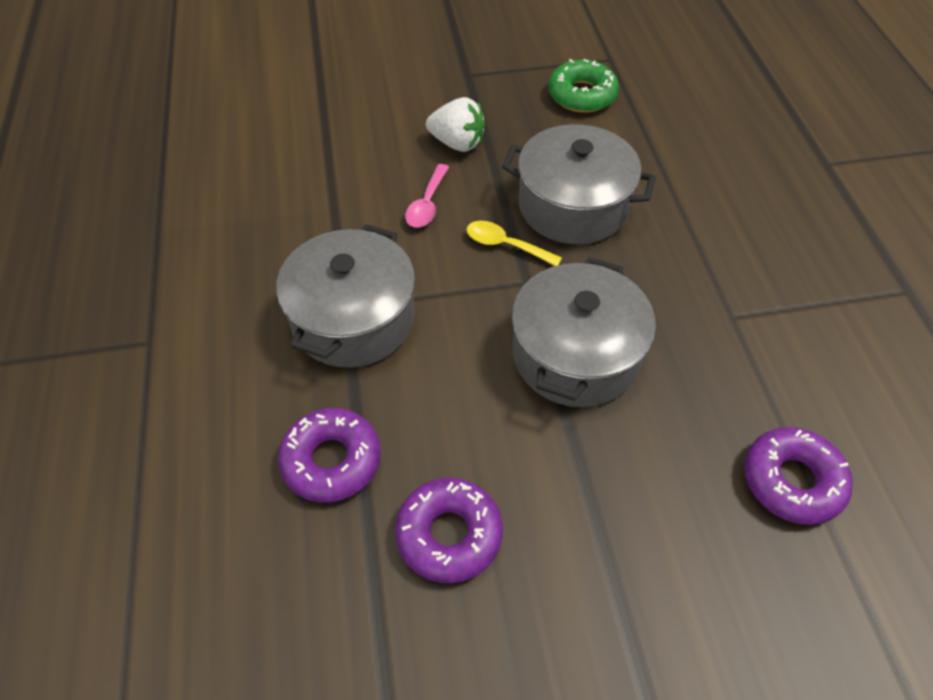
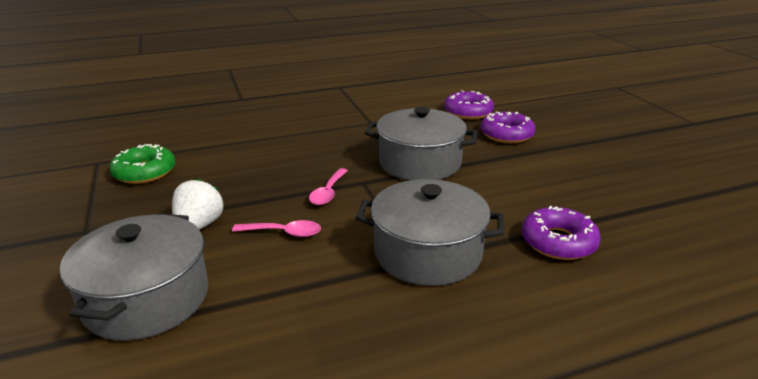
camera: 100 degrees left, 25 degrees down
(449, 534) = (570, 192): purple donut -> purple donut (506, 134)
(505, 245) = (328, 192): yellow spoon -> pink spoon
(573, 206) = (283, 169): grey pot -> grey pot (147, 299)

